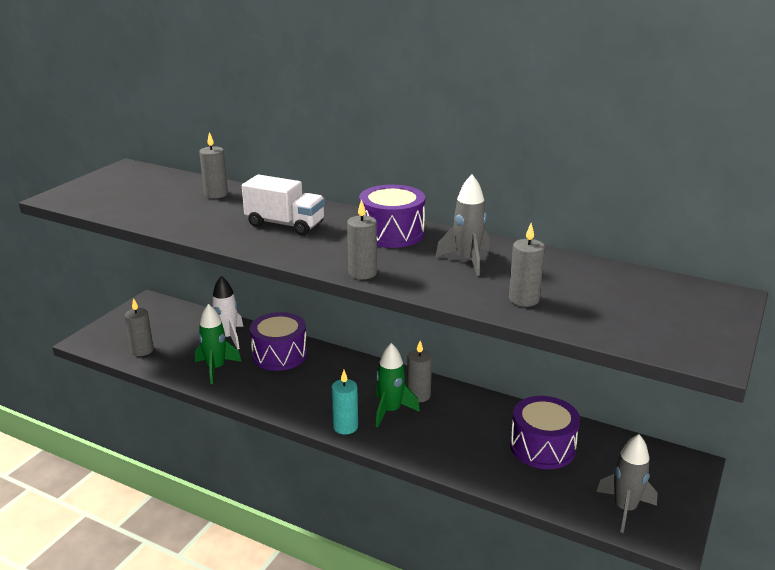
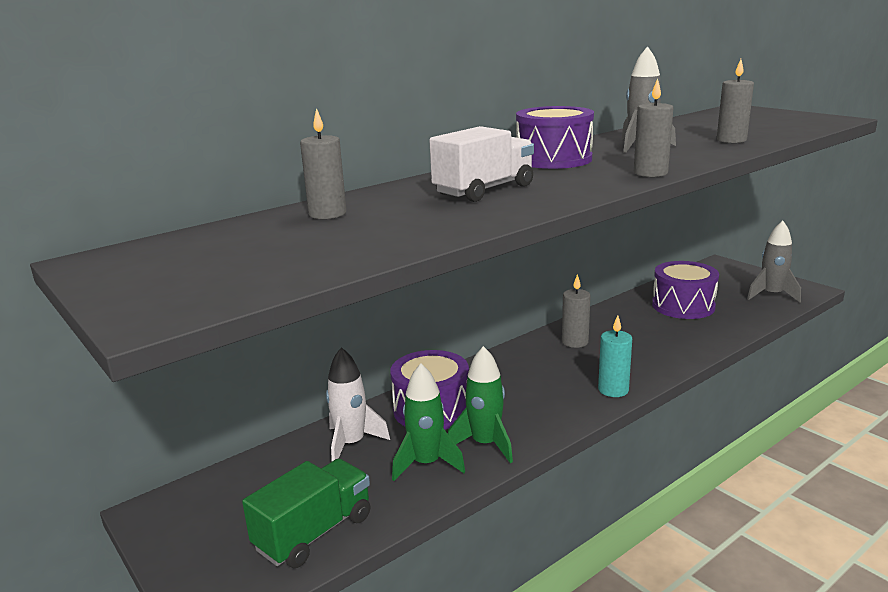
camera: 65 degrees left, 5 degrees down
(142, 350) = (314, 533): grey candle -> green truck
(391, 411) = (595, 360): green rocket -> green rocket (485, 444)

